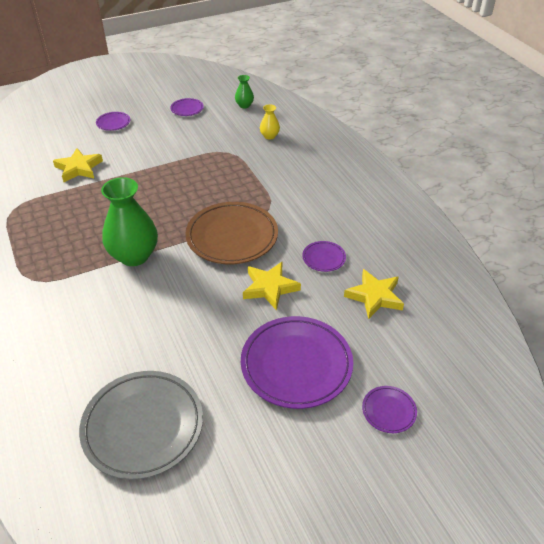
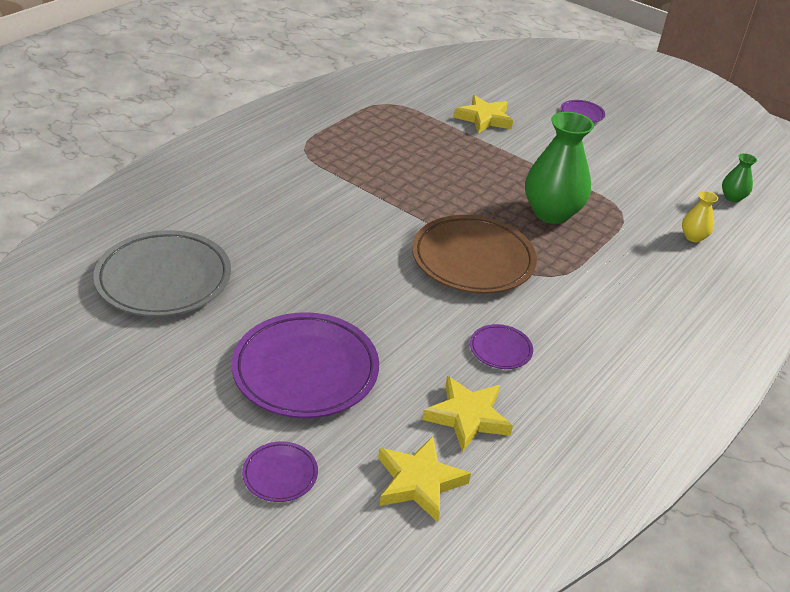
camera: 60 degrees right, 5 degrees down
(134, 256) = (384, 199): green vase -> green vase (551, 213)
(187, 109) = (669, 155): purple plate -> none
(270, 287) = (412, 315): yellow star -> yellow star (419, 482)

